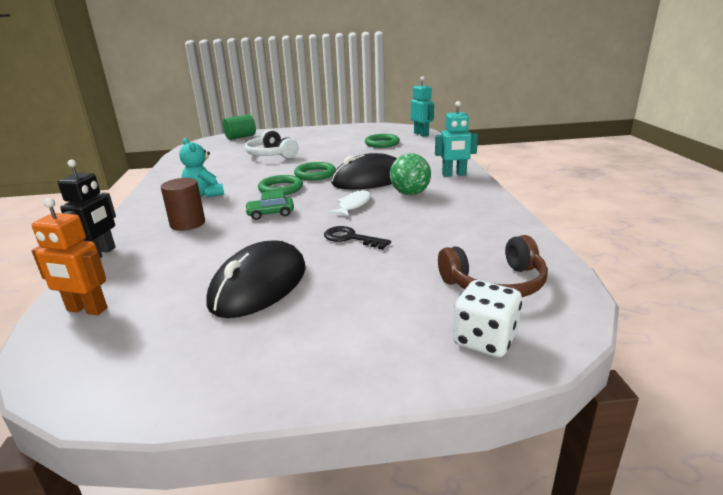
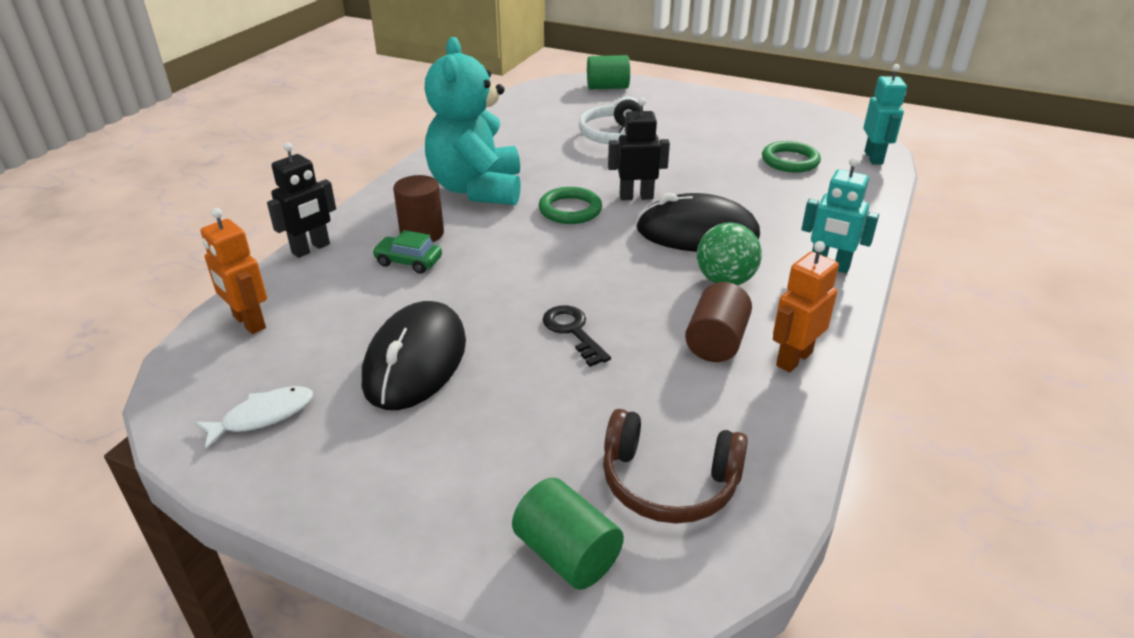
camera: 30 degrees right, 10 degrees up
(204, 194) = (477, 189): turquoise teddy bear -> turquoise teddy bear, size x1.89
(259, 285) = (415, 361): black mouse -> black mouse turned 45 degrees counterclockwise
(270, 214) = (520, 251): green car -> green car (408, 261)
(315, 174) = (636, 197): green ring -> black robot
(353, 205) = (630, 274): white fish -> white fish (263, 416)
(438, 218) = (716, 342): none -> brown cylinder
(484, 340) = (567, 554): white dice -> green cylinder
(486, 212) = (793, 359): none -> orange robot

